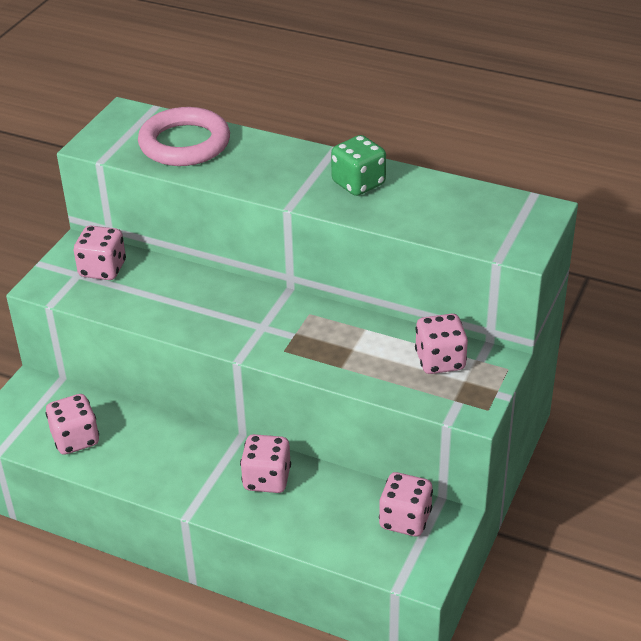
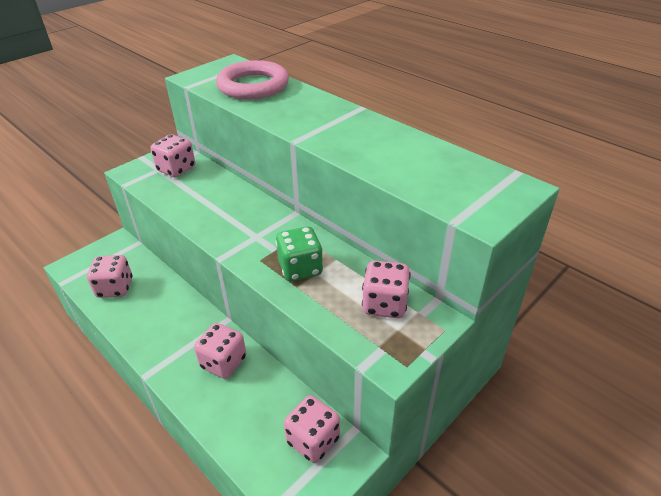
camera: 20 degrees right, 0 degrees up
(358, 183) = (363, 134): green dice -> green dice (300, 268)

